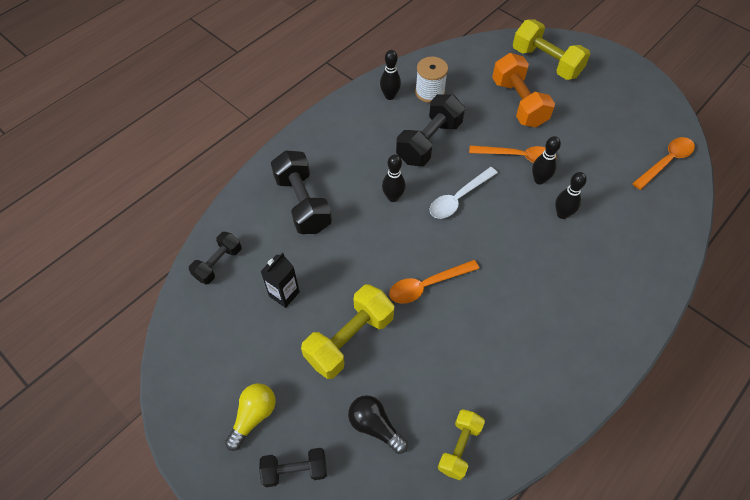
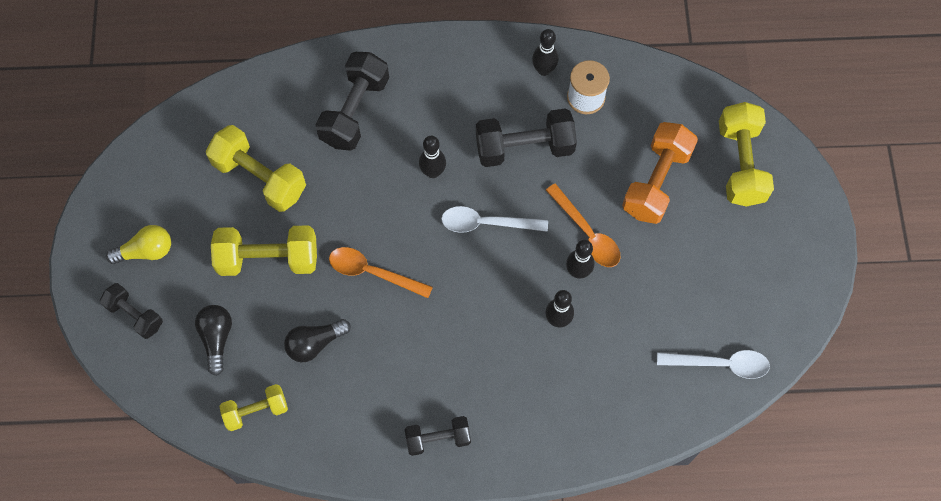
camera: 45 degrees right, 10 degrees up
(218, 264) = (238, 106): black dumbbell -> black dumbbell (438, 438)
(284, 294) = (260, 177): black carton -> yellow dumbbell
(444, 363) = (315, 343): none -> black light bulb
(666, 162) = (720, 364): orange spoon -> white spoon

